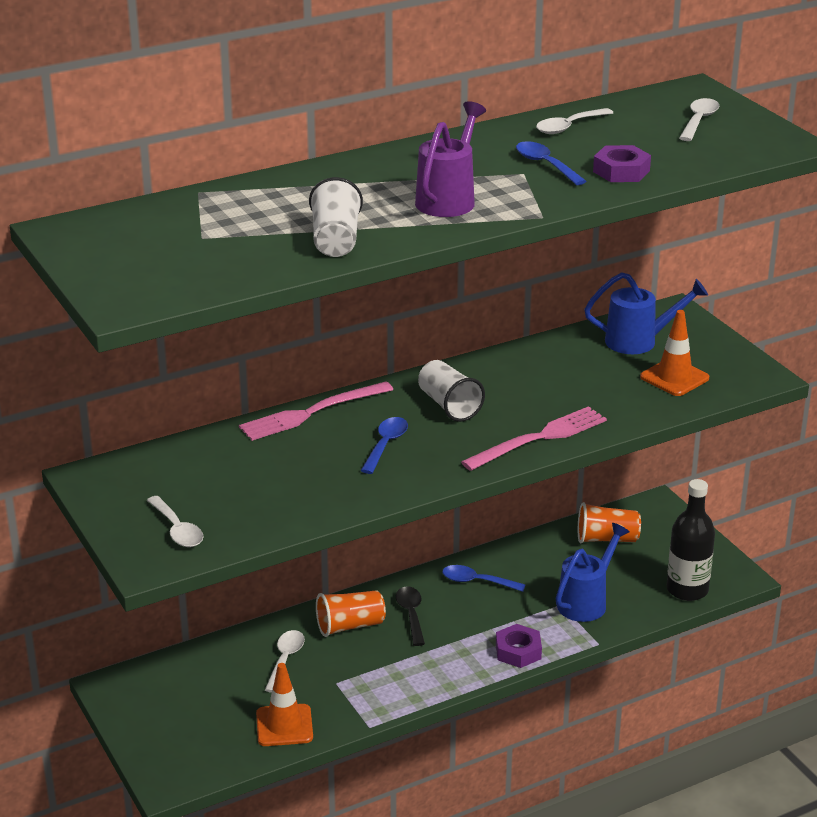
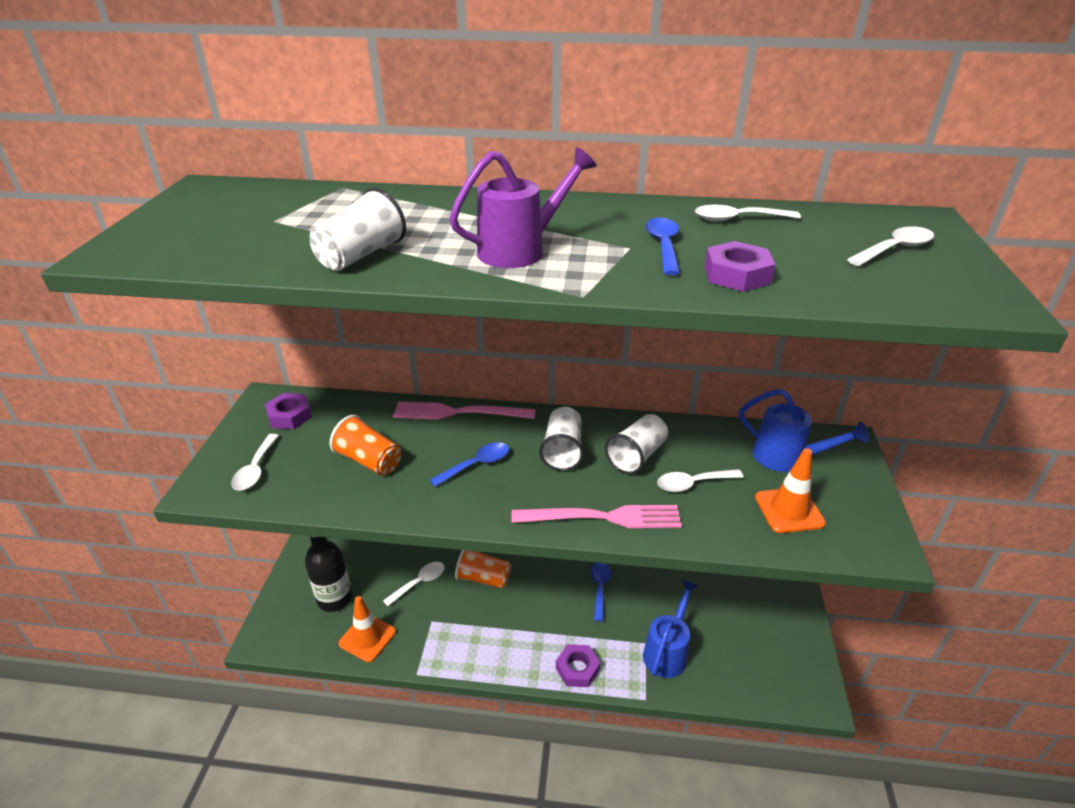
camera: 35 degrees right, 5 degrees up
(140, 479) = (290, 416): none -> purple nut
(411, 614) = (530, 591): black spoon -> none
(476, 581) = (600, 588): blue spoon -> blue spoon turned 45 degrees clockwise
(517, 385) = (636, 456): none -> white cup
(584, 388) = (692, 484): none -> white spoon
(586, 602) = (667, 652): blue watering can -> blue watering can turned 45 degrees counterclockwise
(606, 539) = (729, 601): orange cup -> orange cup (369, 461)
(687, 590) = (762, 687): black bottle -> black bottle (335, 599)

